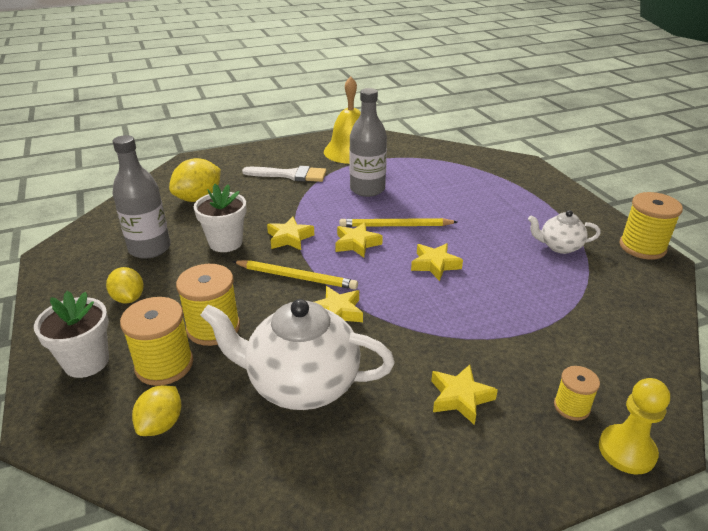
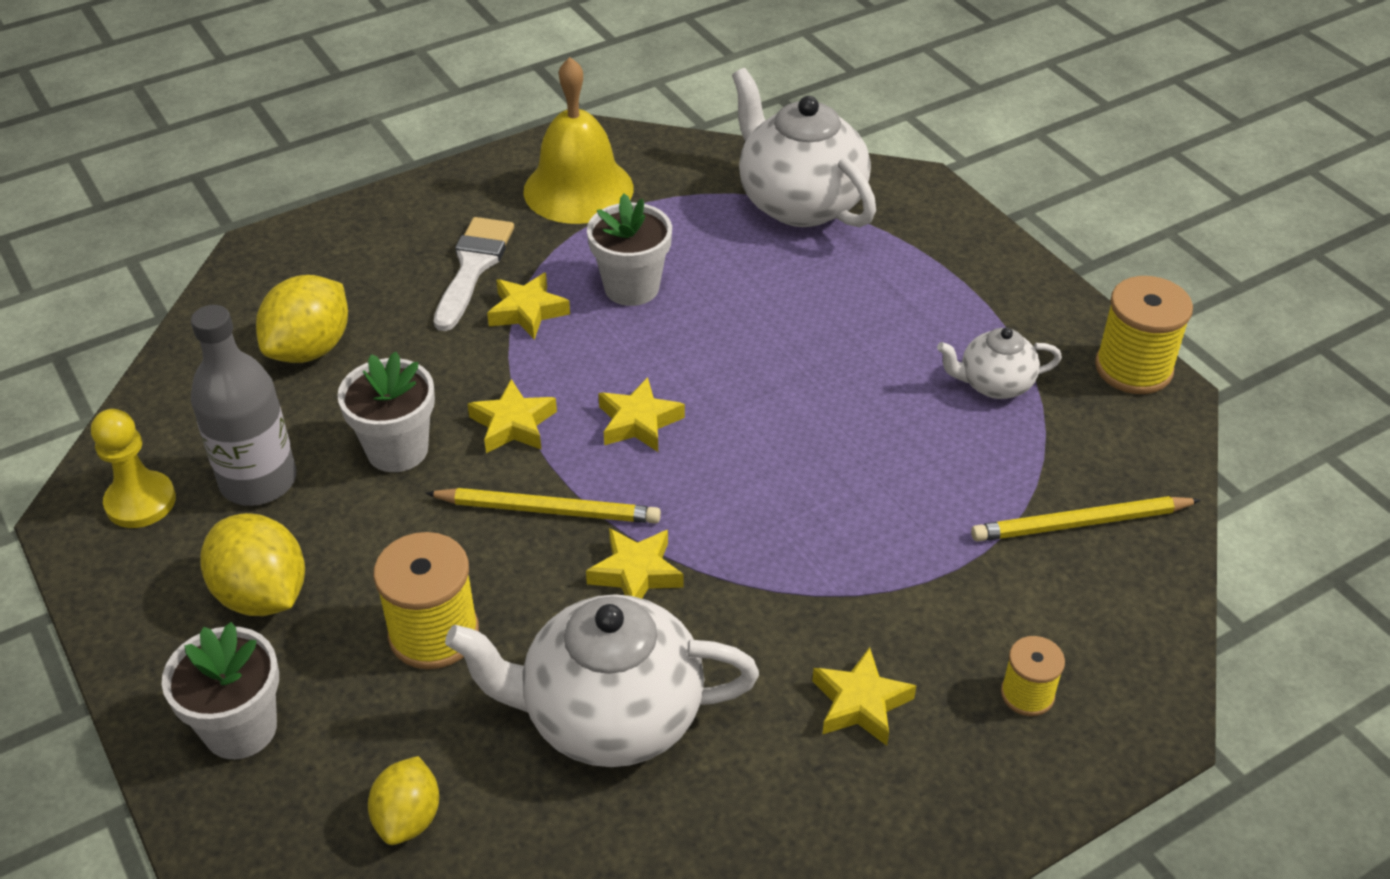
camera: 10 degrees left, 10 degrees up
(128, 298) = (262, 595): yellow lemon -> yellow lemon, size x1.56
(164, 365) = (375, 715): yellow spool -> none
(290, 175) = (473, 267): white brush -> white brush turned 75 degrees counterclockwise
(367, 189) = (631, 287): grey bottle -> white flower pot
(395, 226) = (701, 372): yellow pencil -> yellow pencil (1081, 524)
(435, 265) = (785, 452): yellow star -> yellow star (527, 311)
(460, 164) = (799, 203): none -> white teapot
(627, 451) = (1107, 753): yellow pawn -> yellow pawn (140, 502)

